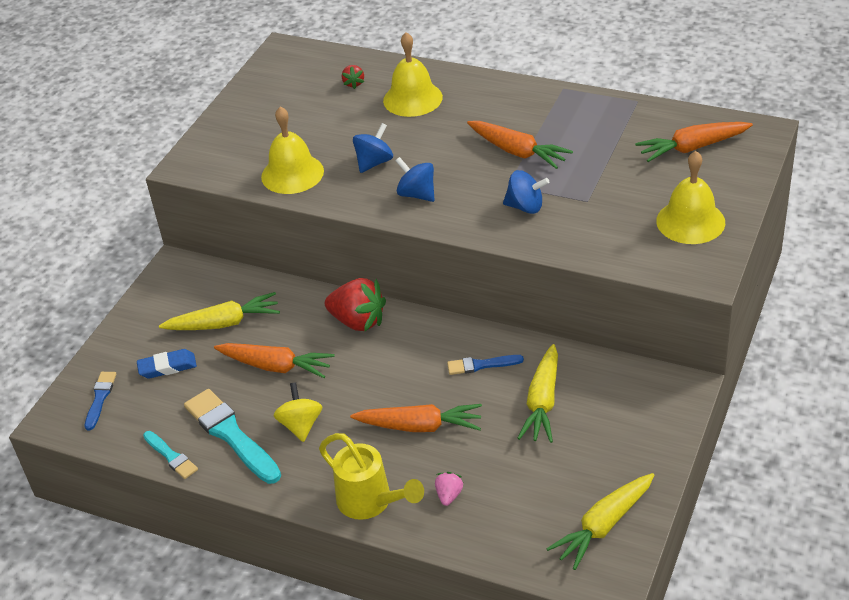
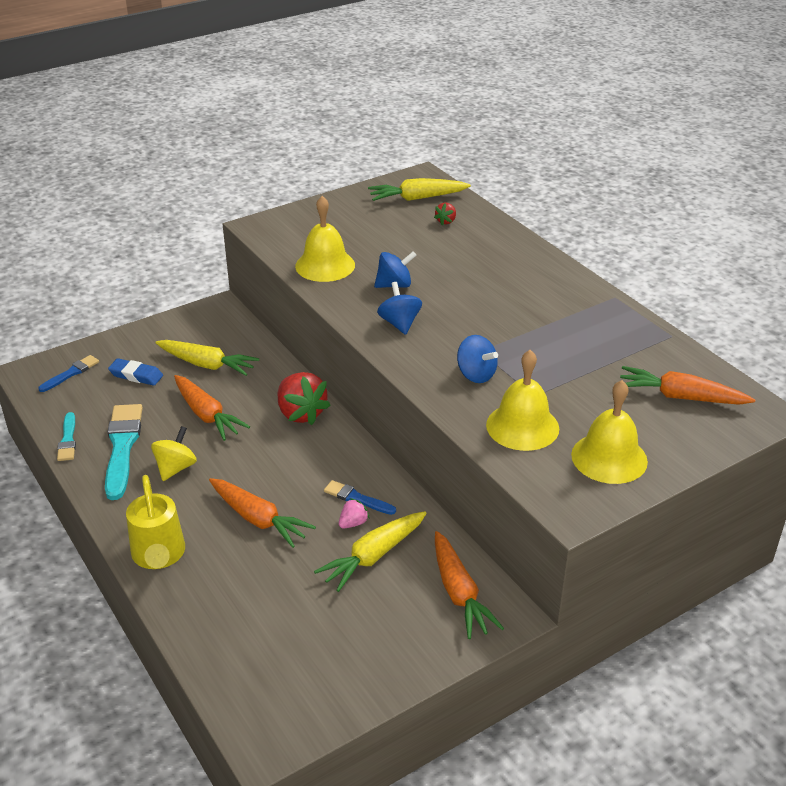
camera: 30 degrees right, 5 degrees down
(412, 98) = (479, 251): yellow bell -> yellow bell (522, 426)
(449, 495) = (220, 587): pink strawberry -> pink strawberry (353, 523)
(517, 151) = (518, 329): orange carrot -> orange carrot (459, 593)
(604, 526) = (312, 691): yellow carrot -> yellow carrot (417, 198)

